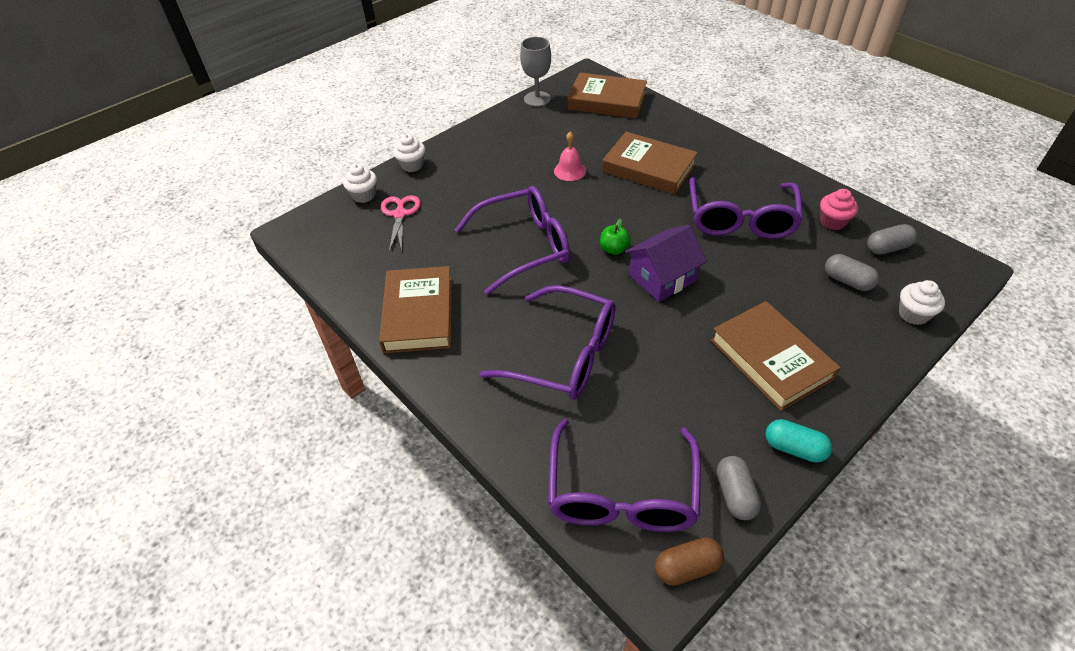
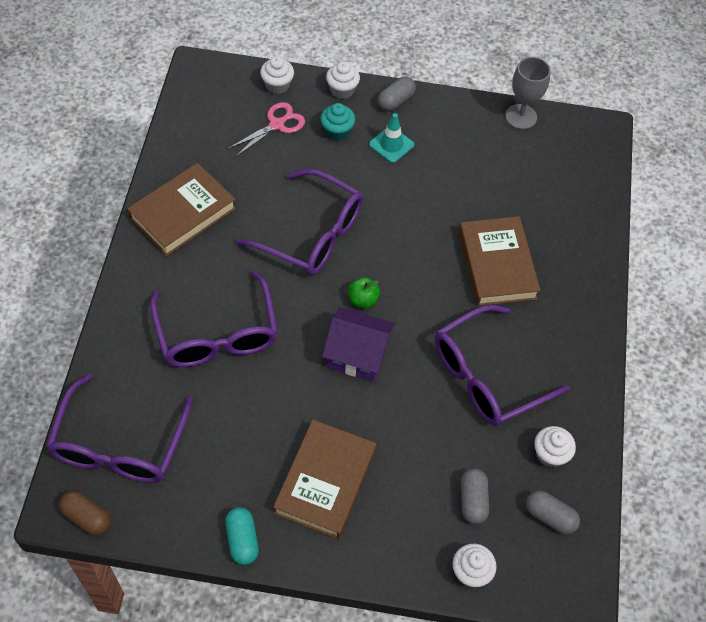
camera: 45 degrees right, 10 degrees up
(445, 186) = (337, 131): none -> turquoise cupcake
(490, 166) = (391, 145): none -> turquoise traffic cone
(570, 171) = (438, 207): pink bell -> none
(607, 101) = (571, 173): brown book -> none
(621, 491) = (120, 444): purple glasses -> purple glasses turned 45 degrees counterclockwise
(735, 494) = (169, 519): grey capsule -> grey capsule (395, 101)
(833, 222) = (550, 454): pink cupcake -> white cupcake

